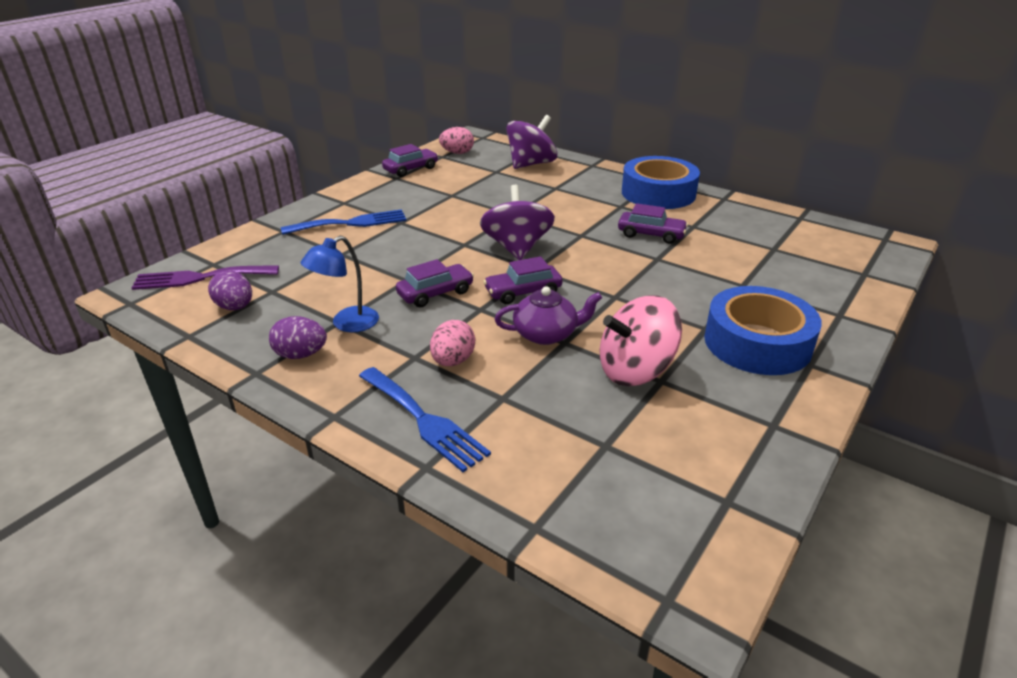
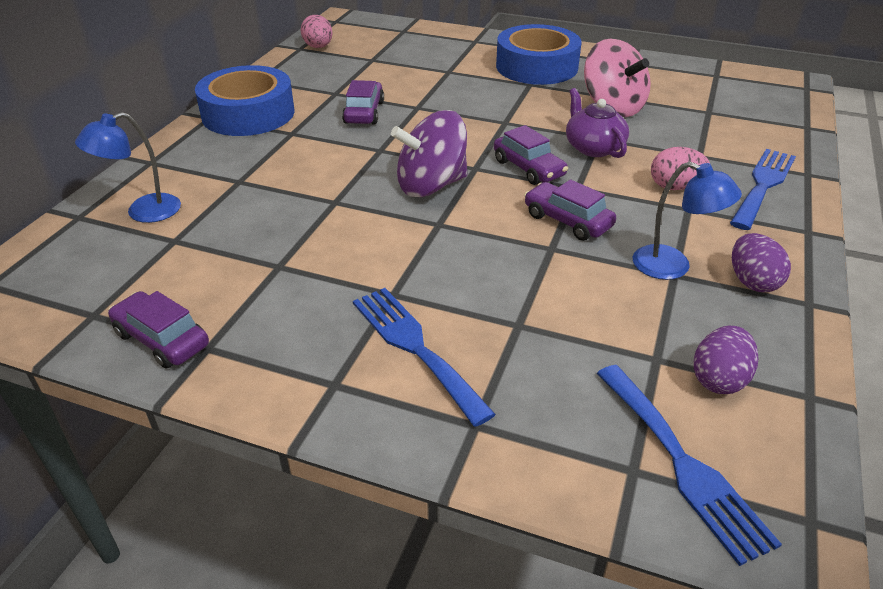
camera: 105 degrees left, 5 degrees up
(200, 278) = (683, 464): purple fork -> blue fork
(457, 153) = (76, 299): pink egg -> pink egg (318, 47)
(531, 164) = (143, 212): purple spinning top -> blue lamp

